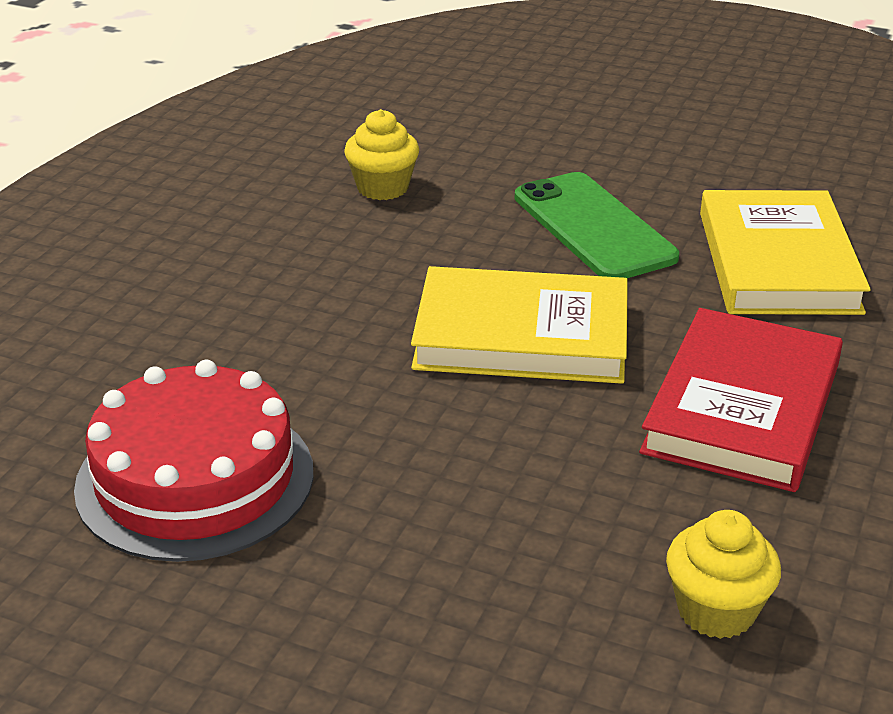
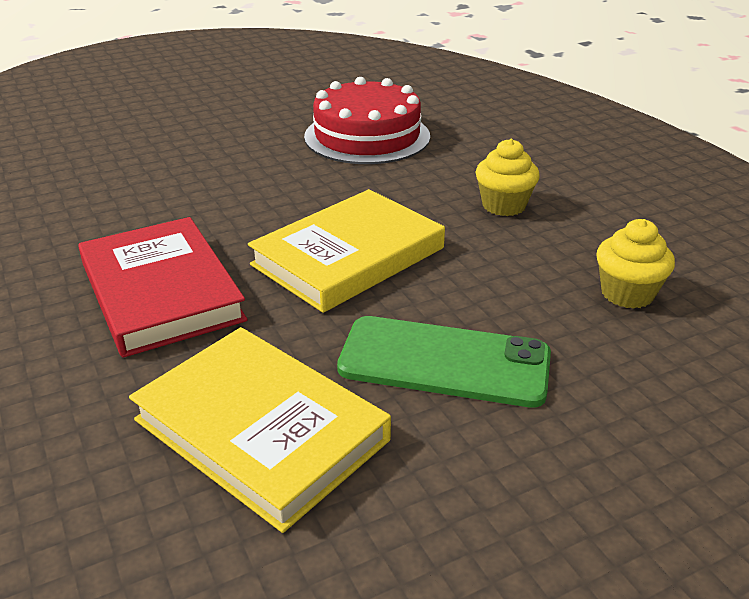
camera: 130 degrees right, 0 degrees up
(716, 610) = (83, 203): yellow cupcake -> yellow cupcake (503, 205)

